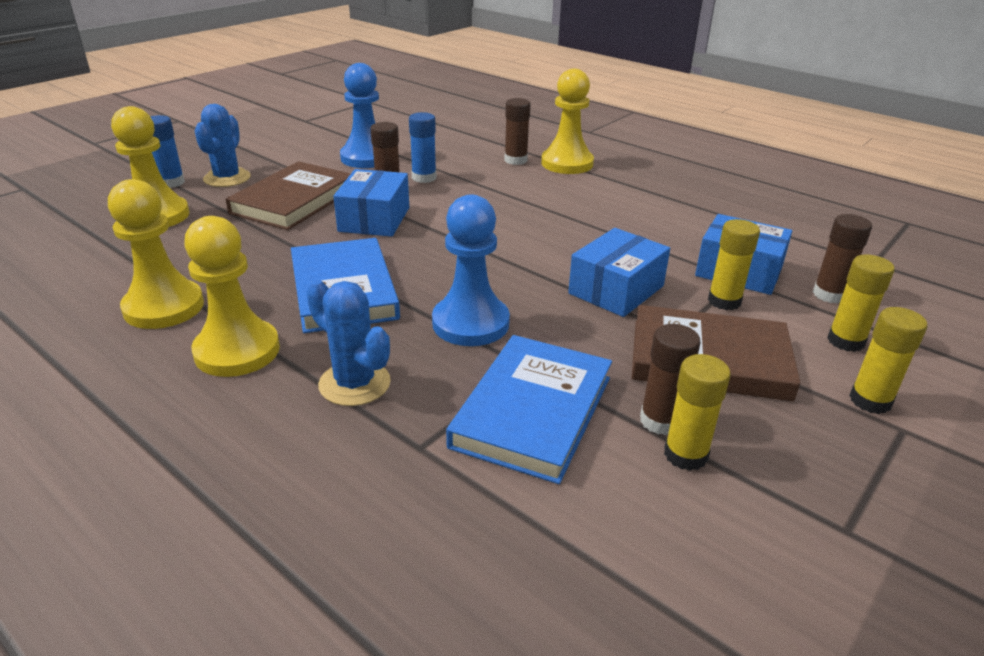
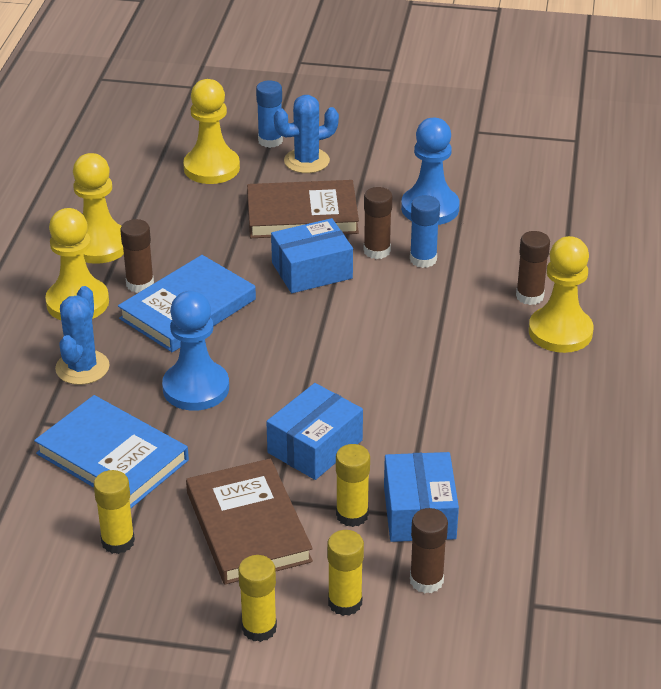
camera: 60 degrees right, 5 degrees up
(532, 411) = (112, 457): blue book -> blue book turned 45 degrees clockwise
(616, 290) = (315, 446): blue box -> blue box turned 60 degrees counterclockwise
(660, 421) = (147, 520): brown glue stick -> brown glue stick (140, 284)

